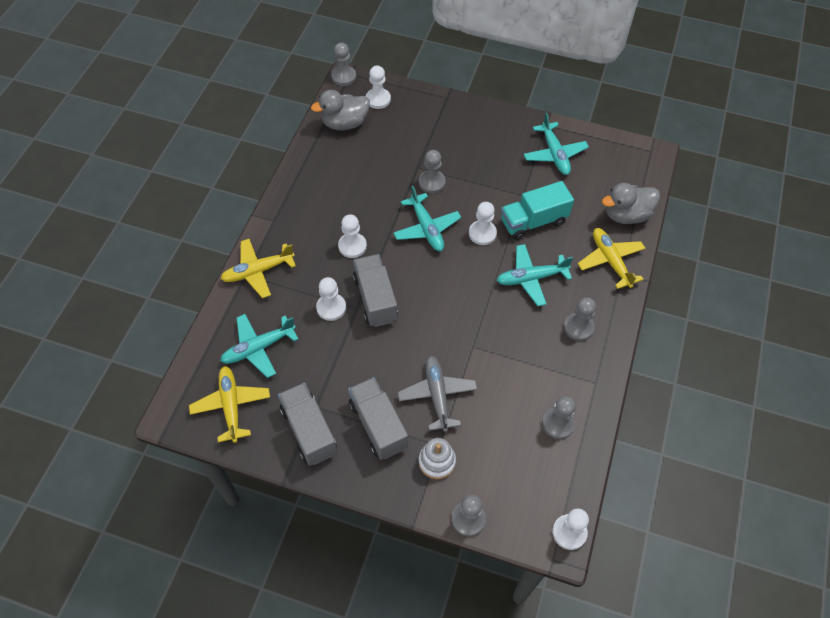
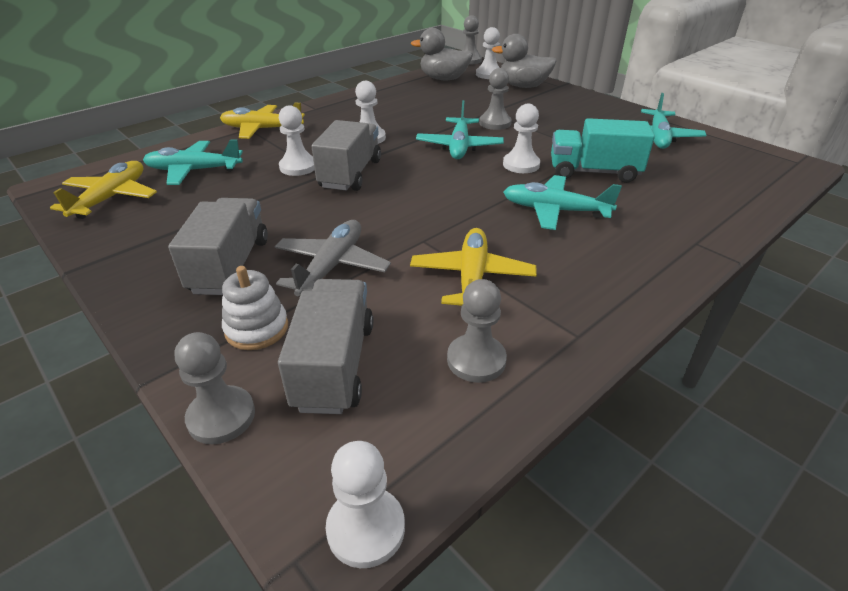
camera: 30 degrees right, 20 degrees down
(309, 431) = (153, 242): grey truck -> grey truck (334, 365)
(578, 327) = (591, 271): grey pawn -> none
(610, 261) = (684, 227): yellow plane -> yellow plane (472, 277)
(626, 215) = (733, 198): grey duck -> grey duck (523, 86)

